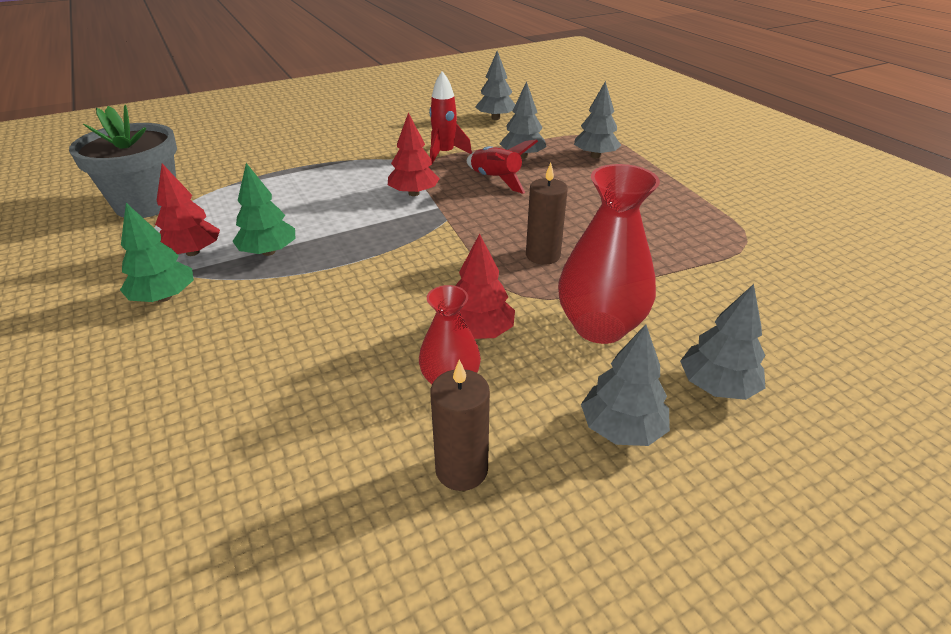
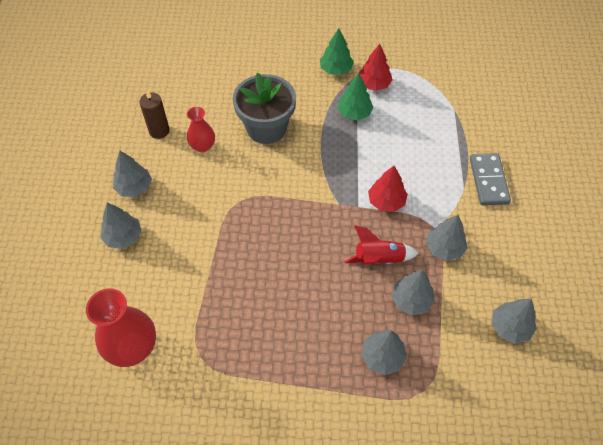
camera: 120 degrees right, 20 degrees up
(146, 204) = (447, 73): grey flower pot -> grey flower pot (266, 128)
(333, 150) = (488, 181): none -> grey domino
(444, 154) = (444, 248): red rocket -> grey tree
(478, 332) = (225, 170): red tree -> none
(543, 255) = (267, 231): brown candle -> none
(599, 327) = (191, 219): red vase -> red vase (132, 347)

